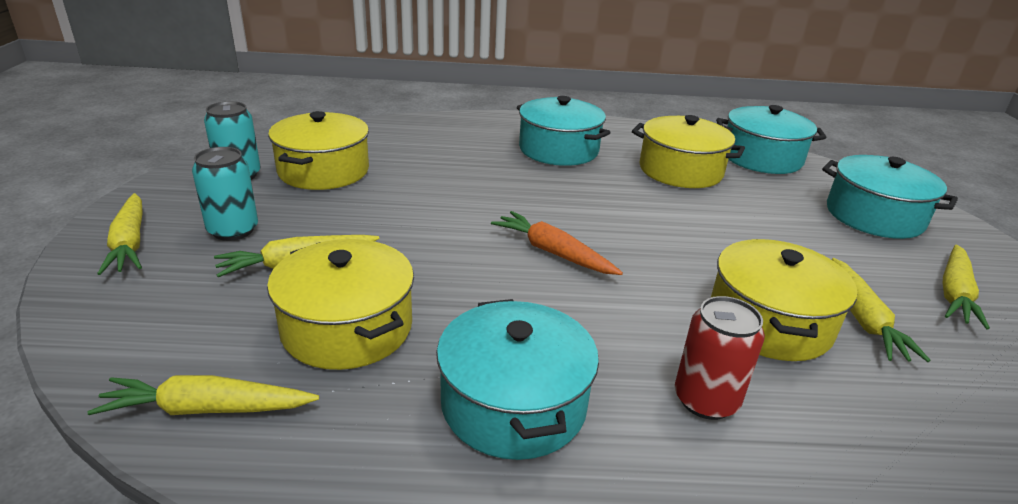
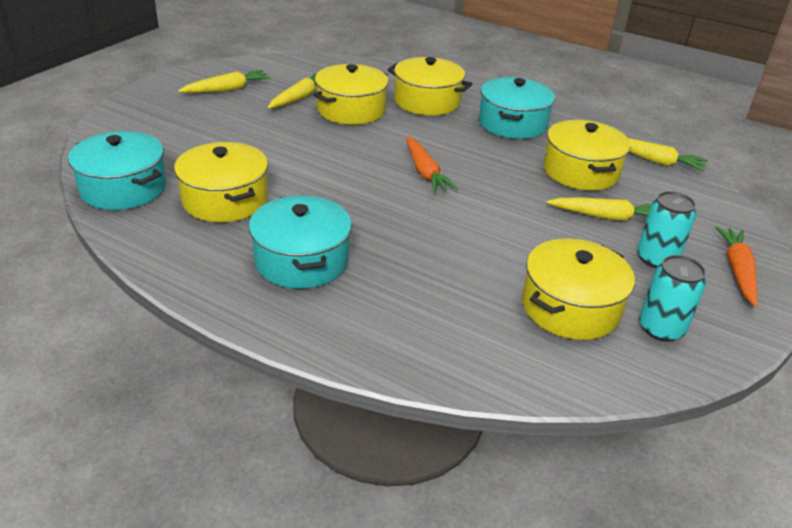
camera: 150 degrees left, 5 degrees up
(130, 243) = (737, 271): yellow carrot -> orange carrot
(705, 400) = (427, 101): red can -> yellow pot
(874, 216) = (162, 126): turquoise pot -> none

